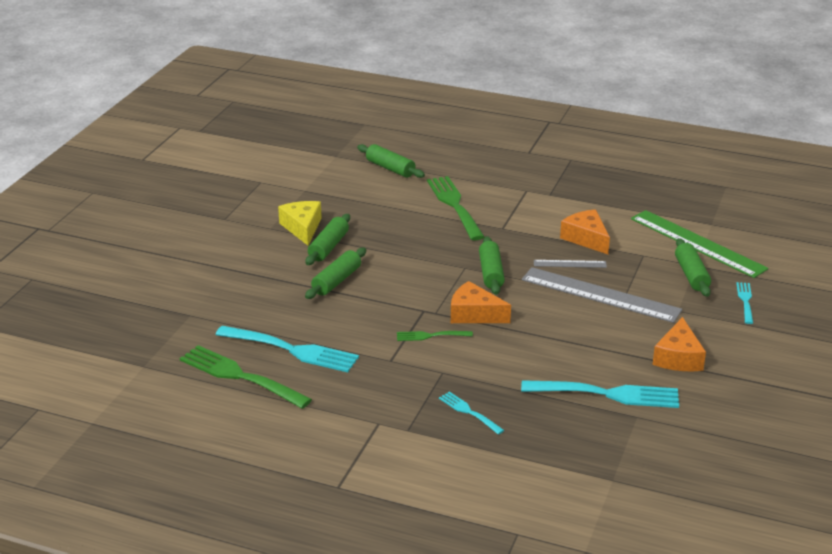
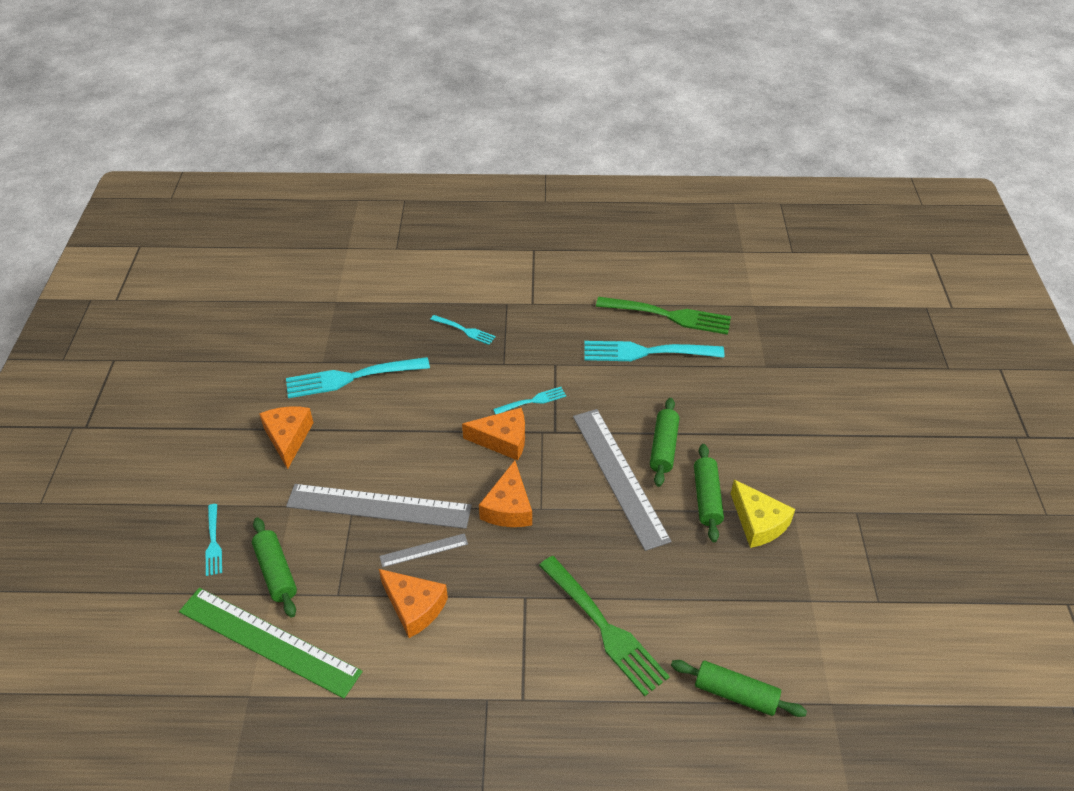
camera: 160 degrees right, 15 degrees up
(388, 272) = (619, 476): none -> grey ruler
(431, 336) = (532, 401): green fork -> turquoise fork
(491, 273) = (508, 507): green rolling pin -> orange cheese

